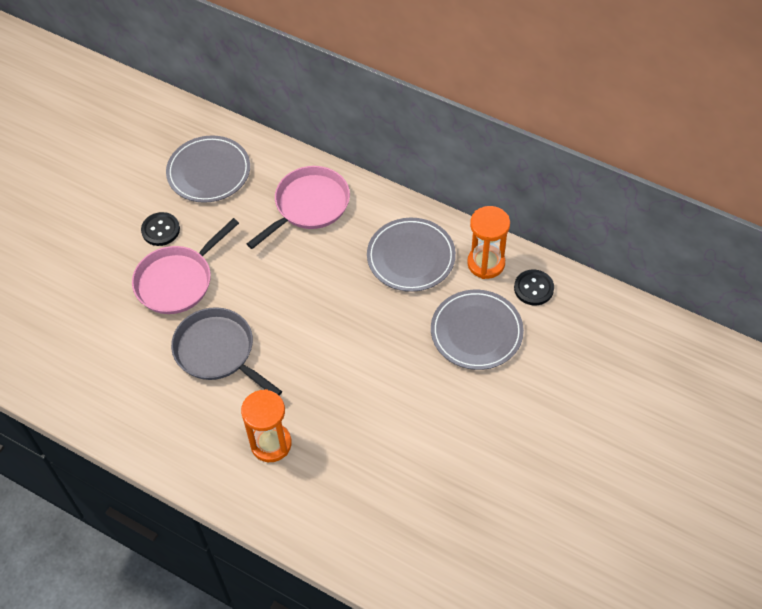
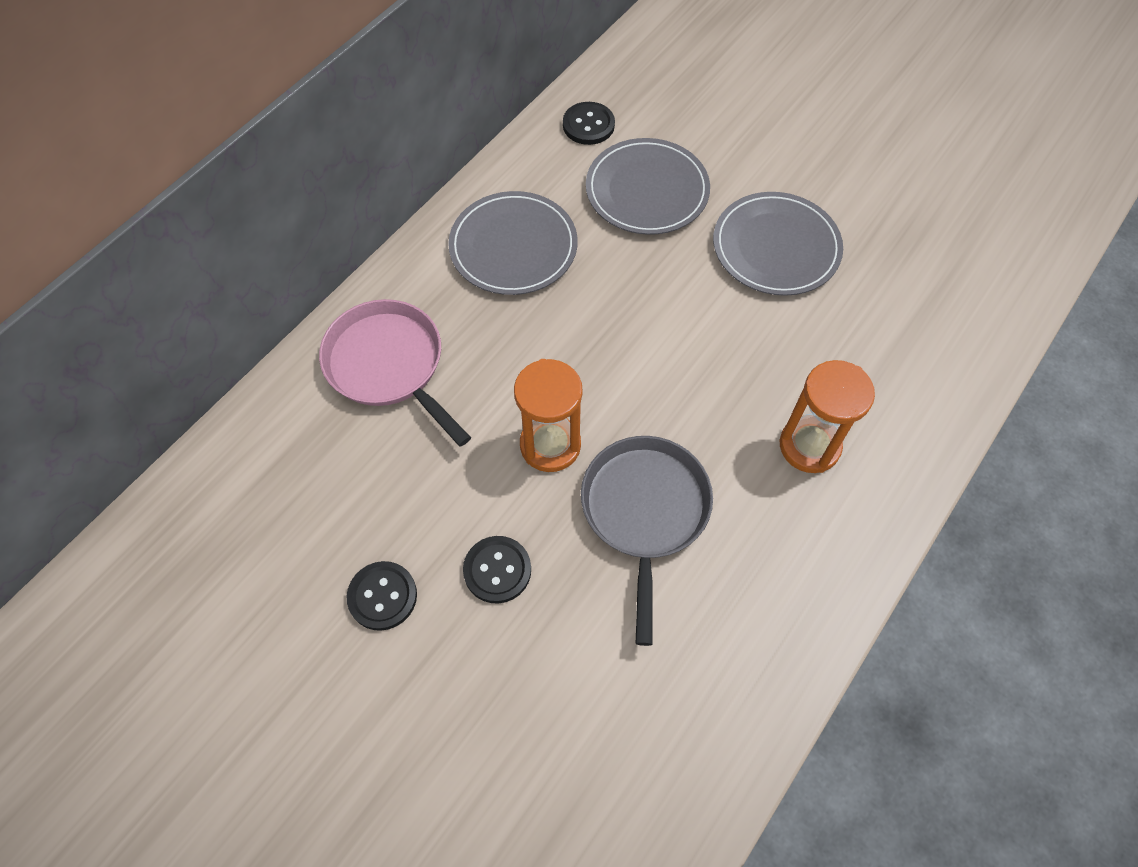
camera: 85 degrees left, 5 degrees up
(177, 281) = (497, 570): pink pan -> black button
(209, 171) = (274, 511): grey plate -> grey plate (776, 247)
(218, 352) = (645, 512): grey pan -> grey pan turned 135 degrees clockwise
(486, 263) = (540, 167): orange hourglass -> orange hourglass (550, 445)

